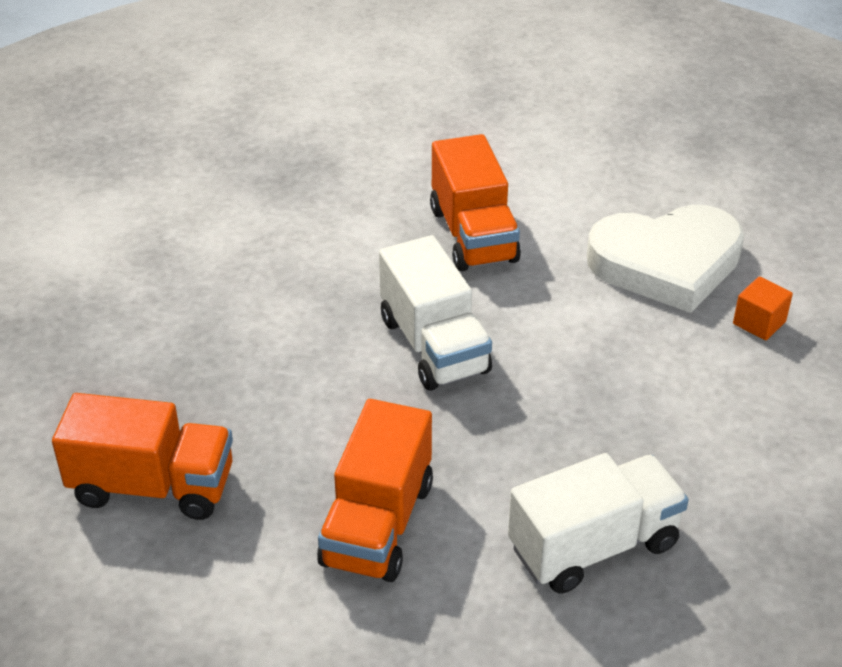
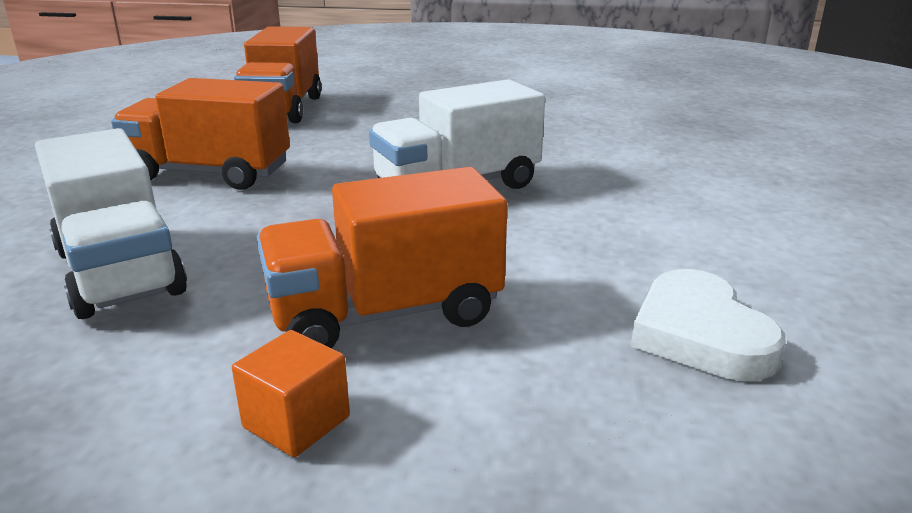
camera: 85 degrees right, 15 degrees down
(473, 235) = (664, 199): orange truck -> orange truck (385, 314)
(666, 263) = (700, 334): white heart -> white heart, size x0.59
(759, 323) = (581, 434): orange cube -> orange cube (296, 422)

